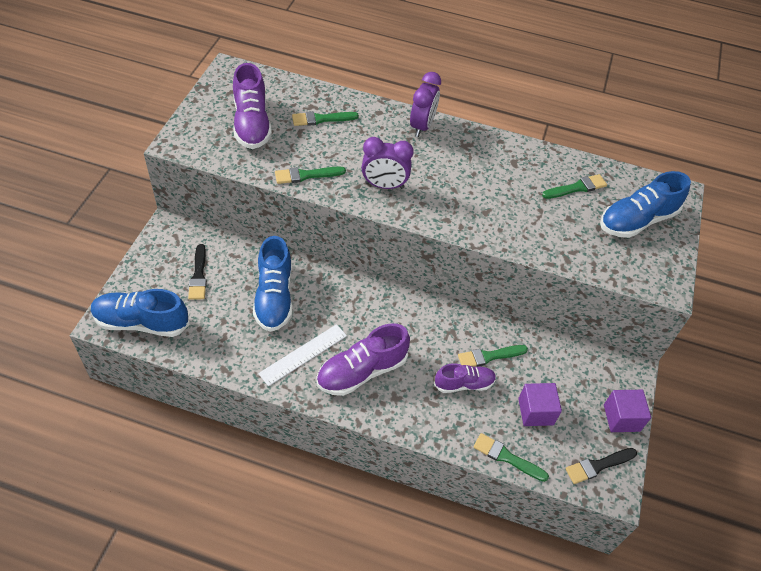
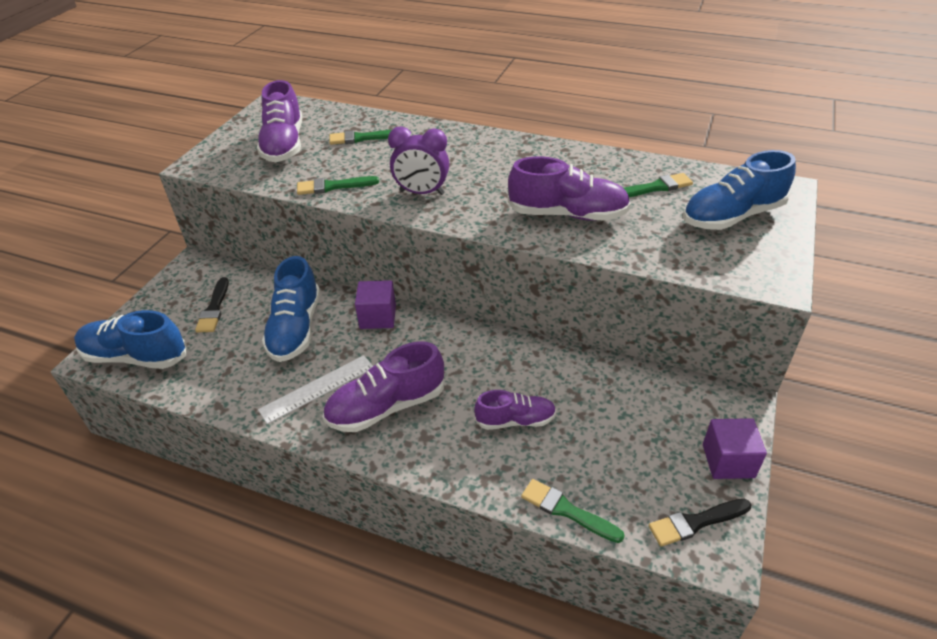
camera: 10 degrees right, 10 degrees down
(422, 126) = (474, 140): purple clock -> none
(489, 356) = (551, 389): green brush -> none
(507, 214) = (567, 214): none -> purple shoe
(535, 411) = (609, 453): purple cube -> purple cube (378, 317)

